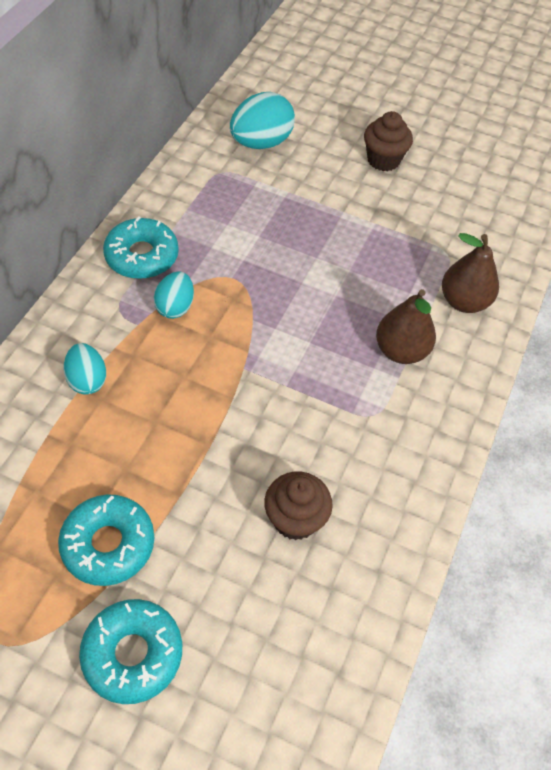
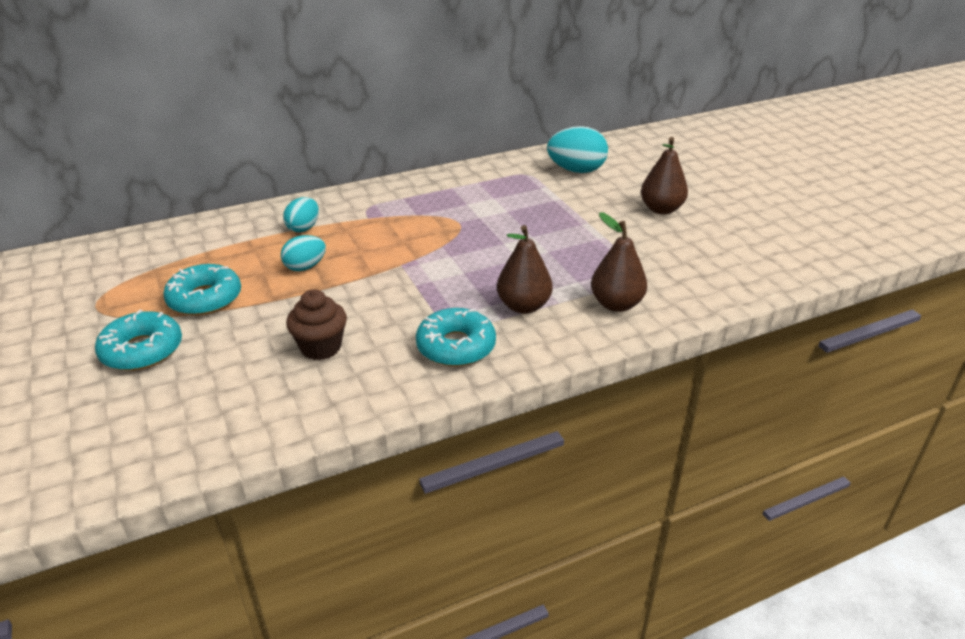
camera: 45 degrees right, 20 degrees down
(142, 256) = (417, 191): turquoise donut -> turquoise donut (456, 346)
(175, 307) = (402, 220): turquoise egg -> turquoise egg (305, 267)
(383, 160) = (661, 209): brown cupcake -> brown pear

